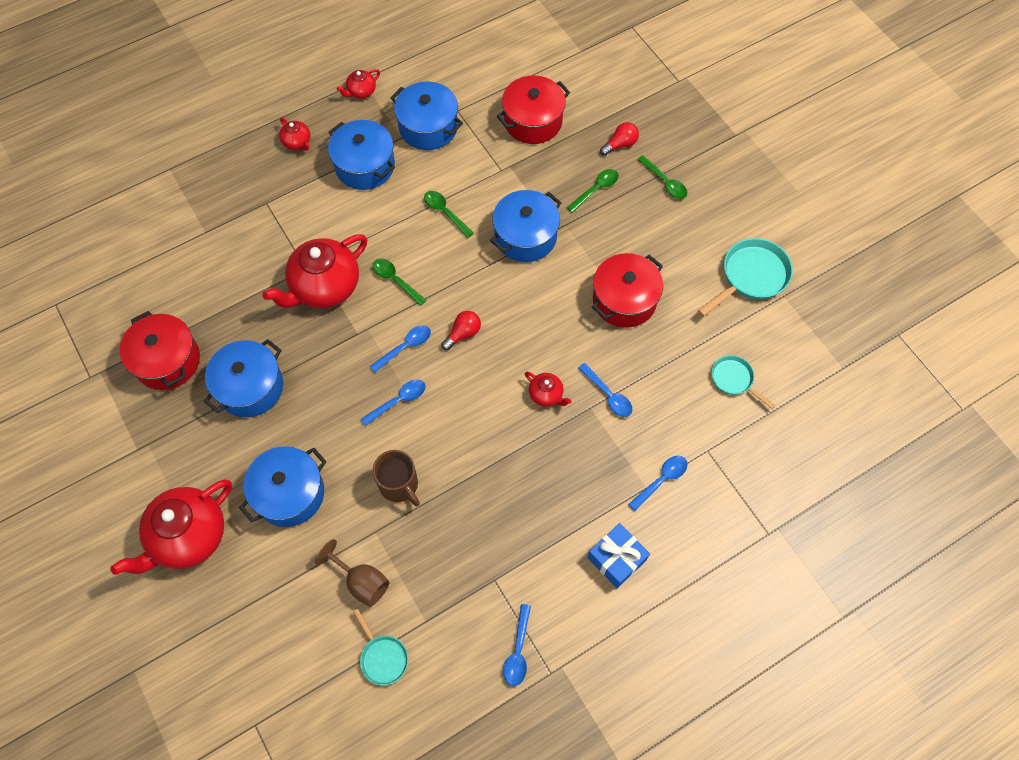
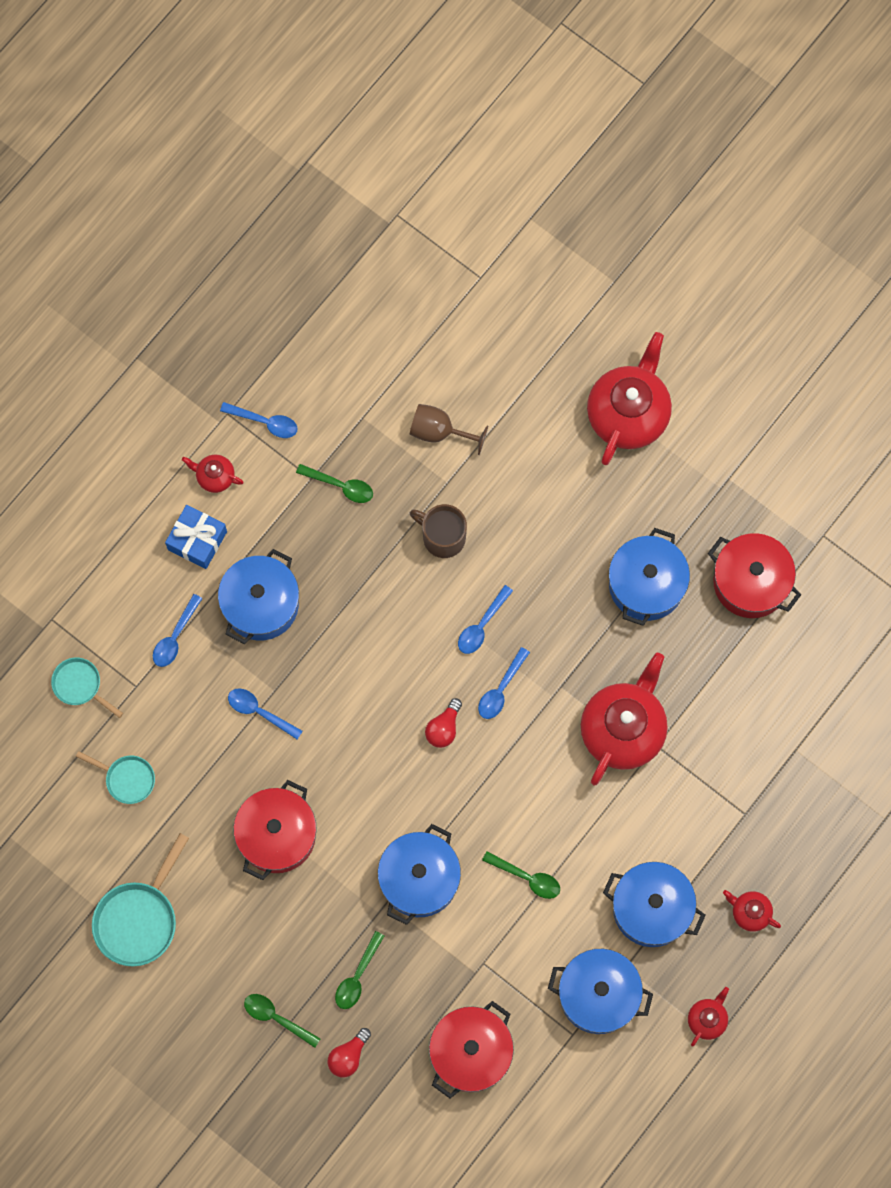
camera: 160 degrees right, 10 degrees up
(289, 493) = (549, 490): blue pot -> blue pot (261, 604)
(383, 657) = (389, 372): turquoise pan -> turquoise pan (80, 685)
(395, 280) = (546, 767): green spoon -> green spoon (340, 486)
(518, 651) = (264, 422): blue spoon -> blue spoon turned 120 degrees clockwise
(546, 395) = (326, 688): red teapot -> red teapot (215, 477)

